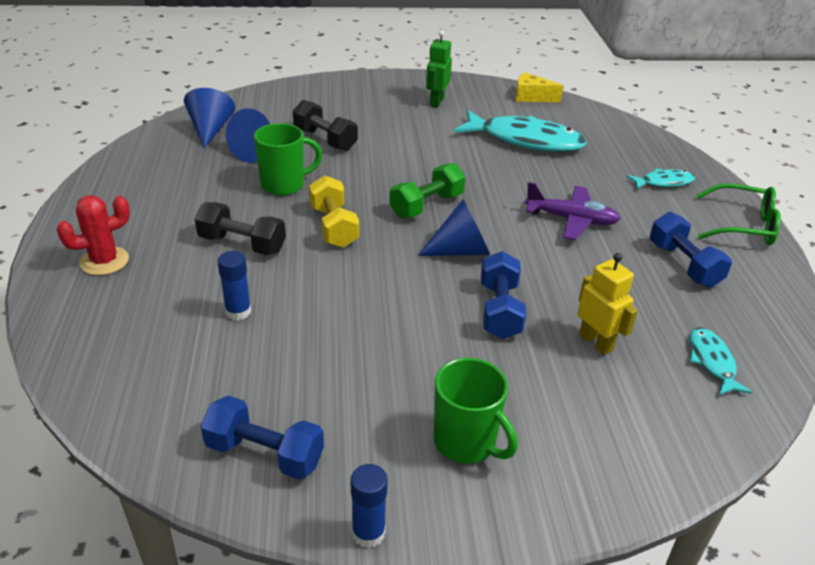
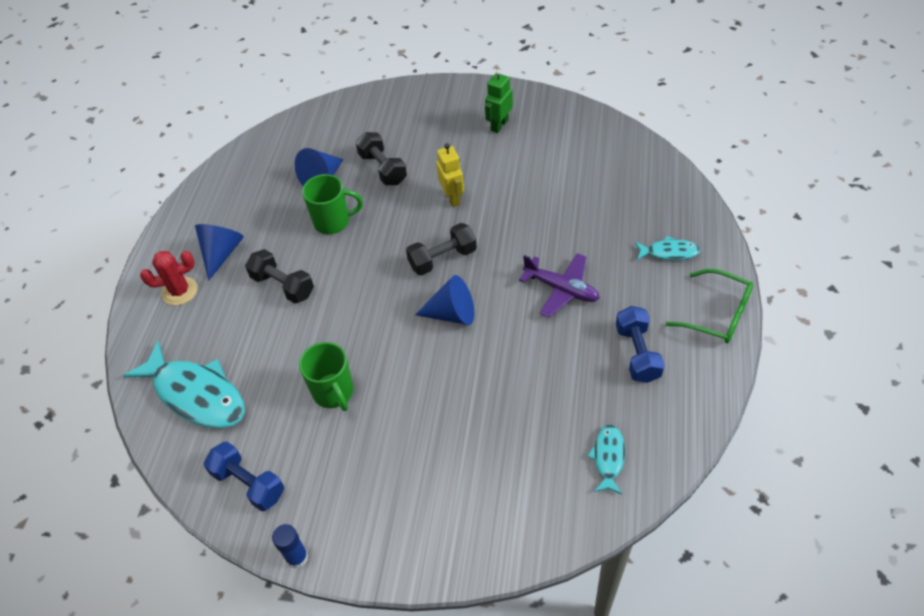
camera: 20 degrees right, 15 degrees up
(210, 130) = (290, 148): blue cone -> blue cone (221, 253)
(238, 312) = (263, 354): blue glue stick -> none
(334, 226) = (359, 274): yellow dumbbell -> none
(426, 205) = (442, 258): green dumbbell -> black dumbbell
(466, 442) = (387, 499): green mug -> green mug (334, 393)
(499, 310) = (459, 381): blue dumbbell -> none
(525, 140) = (562, 184): turquoise fish -> turquoise fish (196, 394)
(531, 97) = (593, 124): yellow cheese -> none
(596, 342) = (522, 424): yellow robot -> yellow robot (452, 198)

